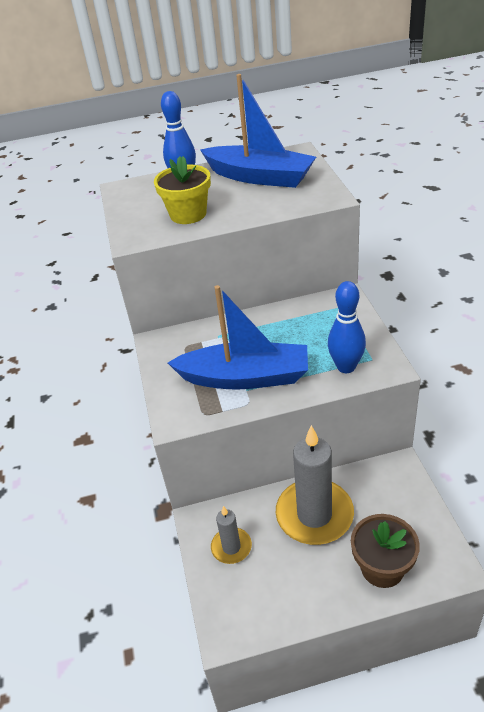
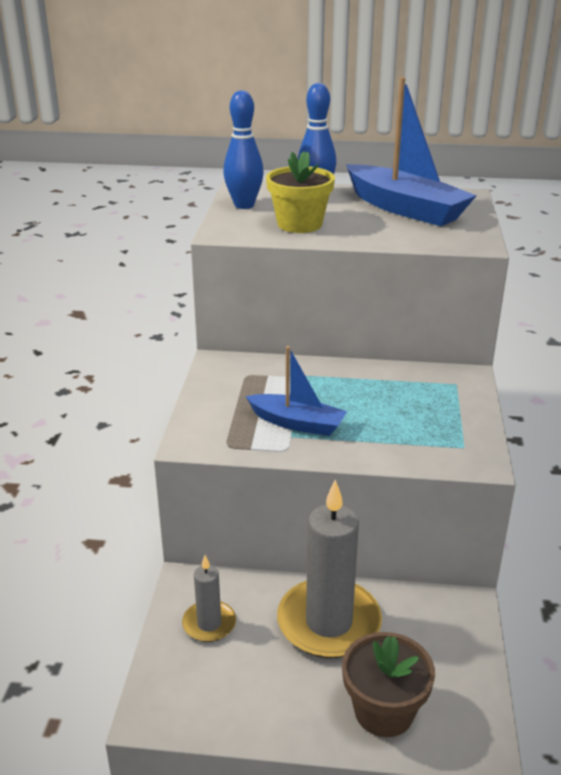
camera: 15 degrees right, 10 degrees down
(245, 377) = (297, 423): blue boat -> blue boat, size x0.59
(346, 367) = (426, 446): blue bowling pin -> blue bowling pin (244, 205)

